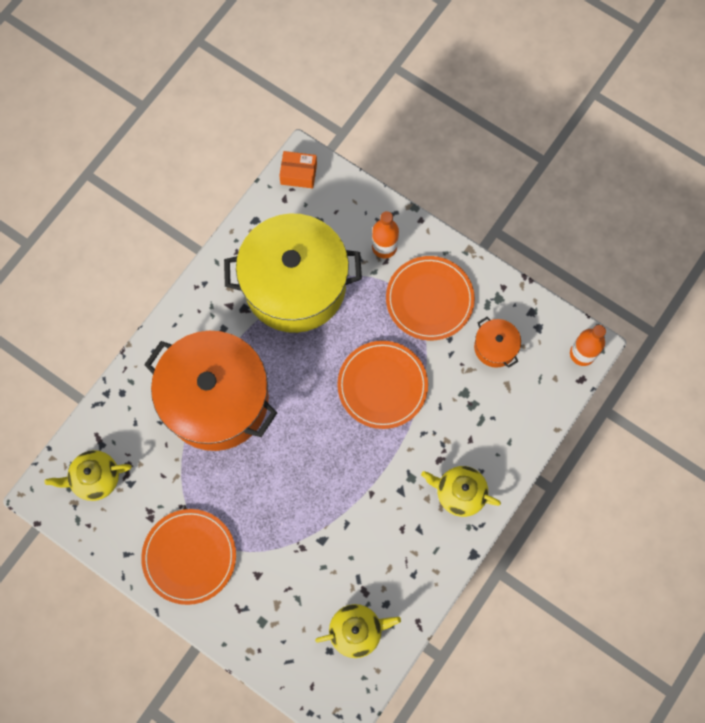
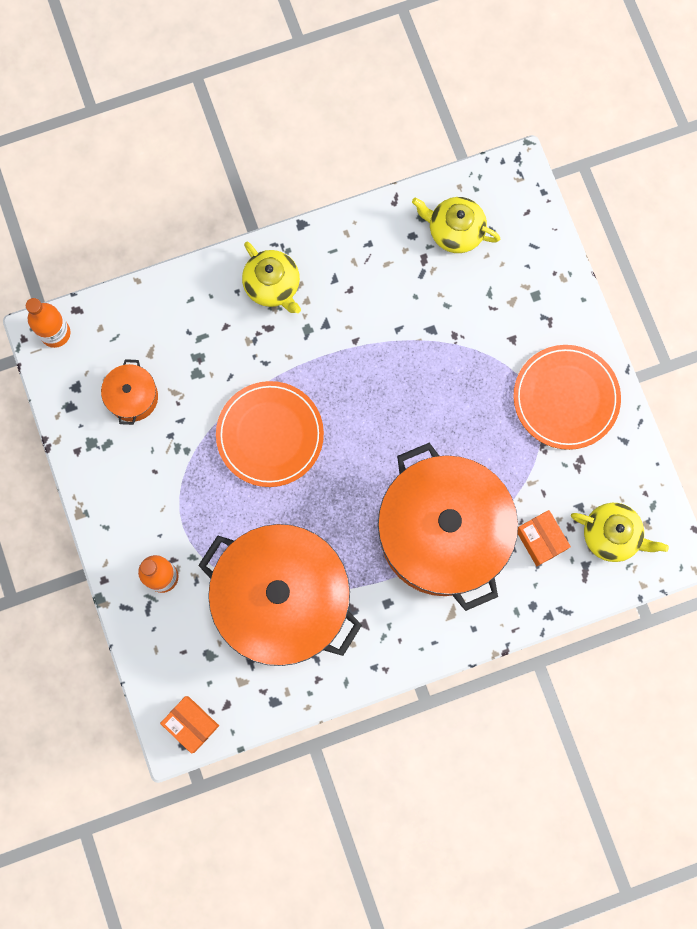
camera: 145 degrees left, 5 degrees up
(144, 441) = (540, 539): none -> orange box
(295, 285) = (282, 599): yellow pot -> orange pot
(429, 299) = (159, 489): orange plate -> none

